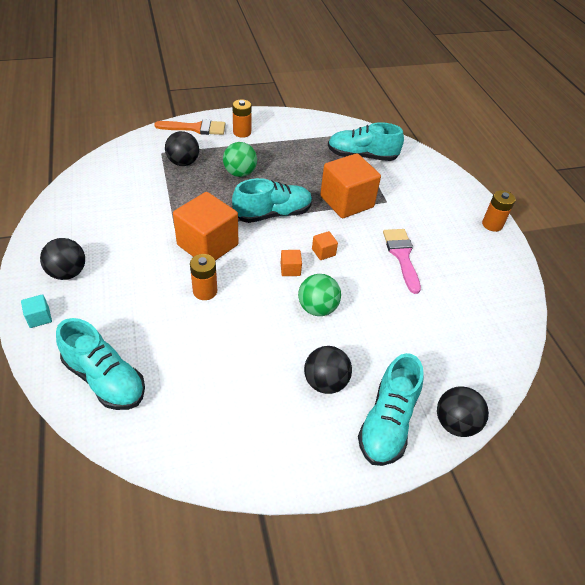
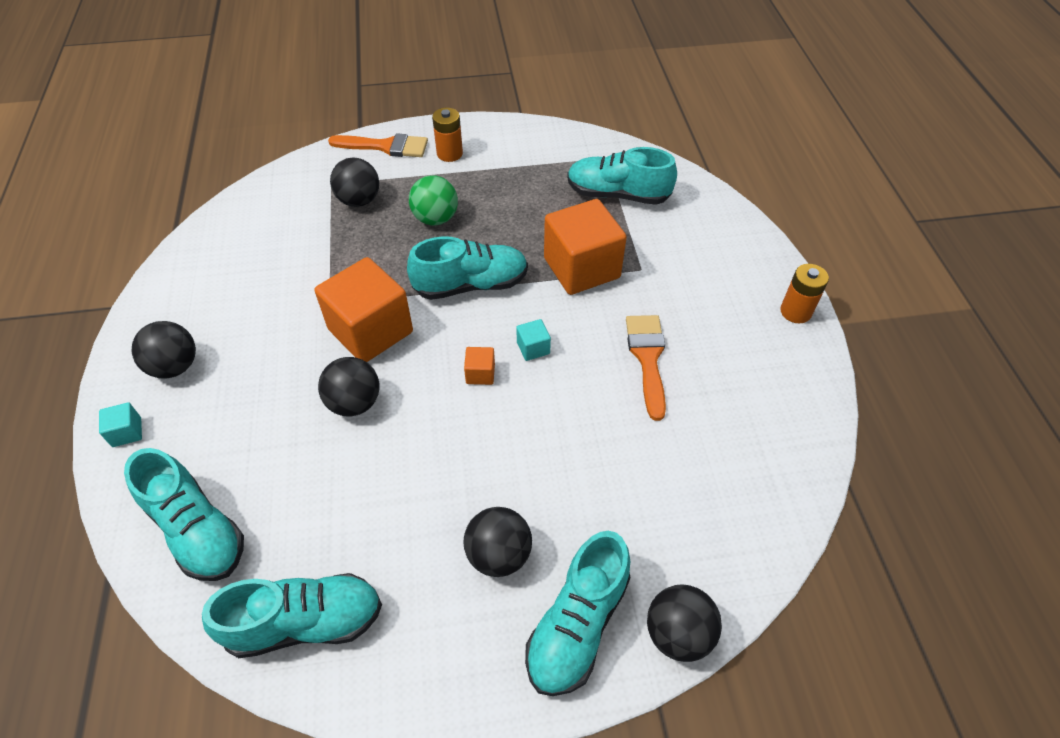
camera: 10 degrees right, 5 degrees up
(196, 434) = (305, 622): none -> turquoise shoe
(205, 291) = (354, 403): orange battery -> black ball
(317, 308) = (508, 437): green ball -> none
(323, 252) = (533, 348): orange cube -> turquoise cube
(402, 256) = (647, 358): pink brush -> orange brush

